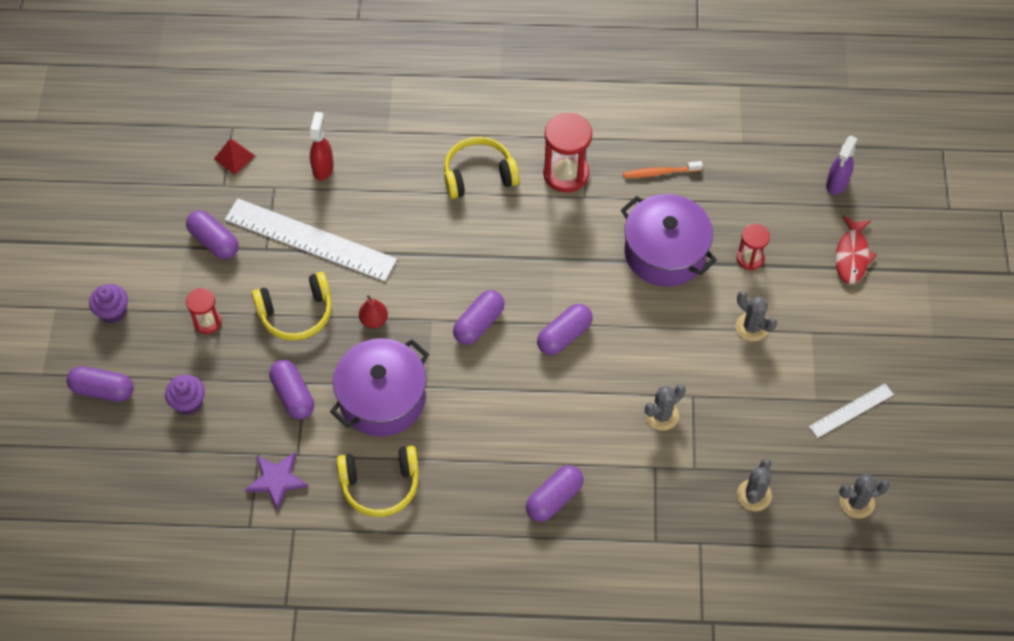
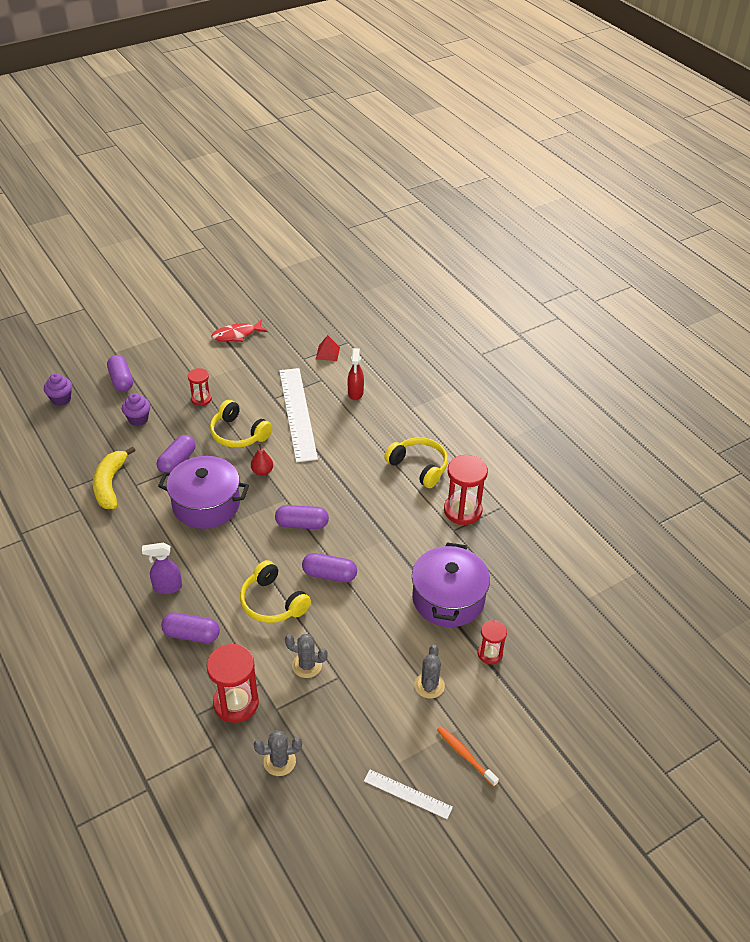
camera: 55 degrees right, 15 degrees down
(113, 312) = (177, 358): purple cupcake -> purple cupcake (61, 399)
(214, 241) = (260, 374): purple capsule -> none
(276, 480) = (110, 484): purple star -> yellow banana
(323, 168) = (355, 393): red spray bottle -> red spray bottle turned 120 degrees clockwise
(380, 485) = (139, 536): yellow headphones -> yellow headphones (272, 602)
(660, 173) = (513, 562): orange toothbrush -> orange toothbrush (465, 755)
(665, 499) = (236, 703): none -> red hourglass
(836, 183) = (611, 678): purple spray bottle -> purple spray bottle (167, 587)
(852, 255) = (554, 722): red fish -> red fish (236, 335)
(857, 502) = (323, 841): grey cactus -> none

